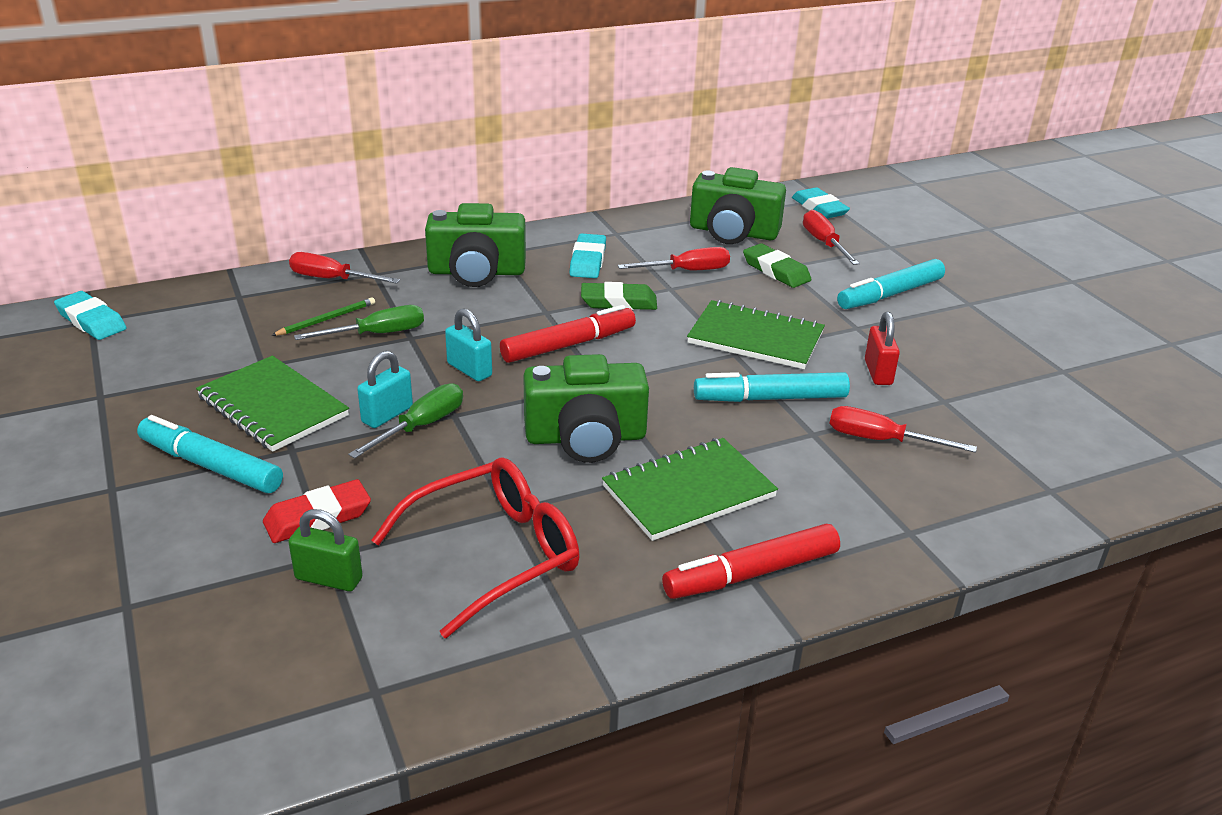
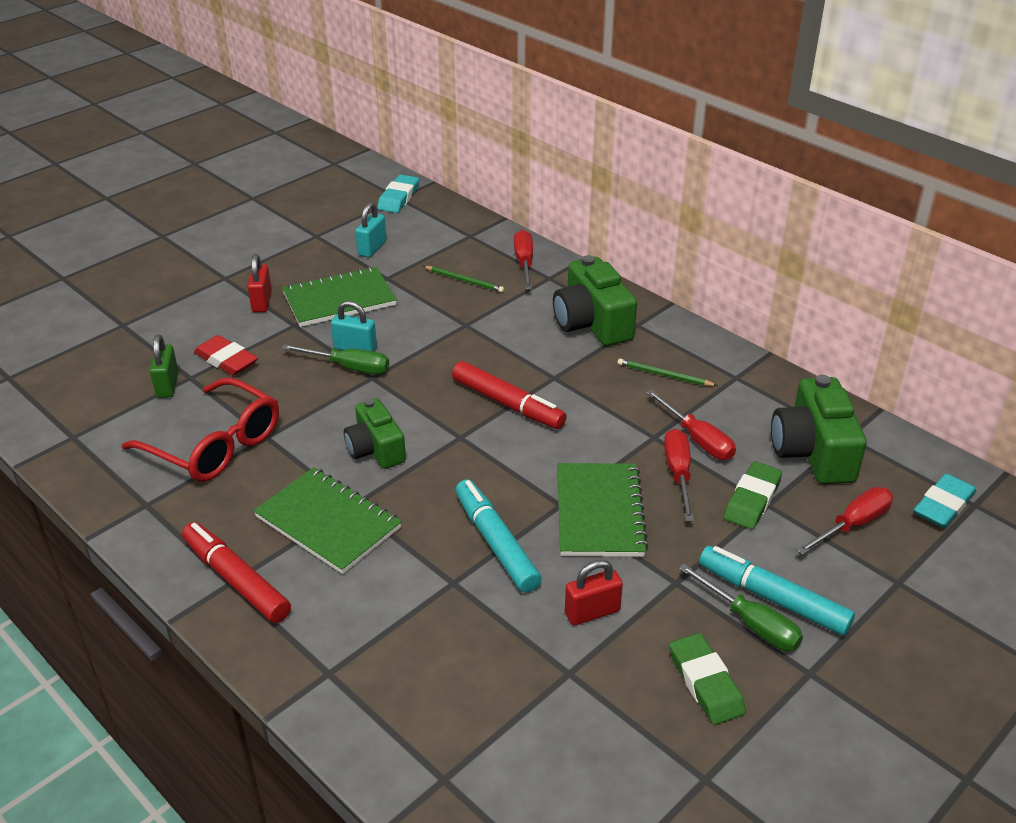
camera: 70 degrees right, 5 degrees up
(211, 466) = (262, 302): turquoise marker -> red padlock
(273, 406) = (339, 299): green notebook -> green notebook turned 45 degrees clockwise
(377, 334) = (459, 308): green screwdriver -> green screwdriver (750, 623)
(469, 370) = (437, 365): turquoise padlock -> turquoise padlock (372, 248)
(585, 437) = (375, 449): green camera -> green camera, size x0.66
(587, 261) = (664, 375): turquoise eraser -> green pencil
(618, 302) = (602, 412): green eraser -> green eraser (705, 683)
(881, 440) = (466, 632): red screwdriver -> red screwdriver (678, 474)

